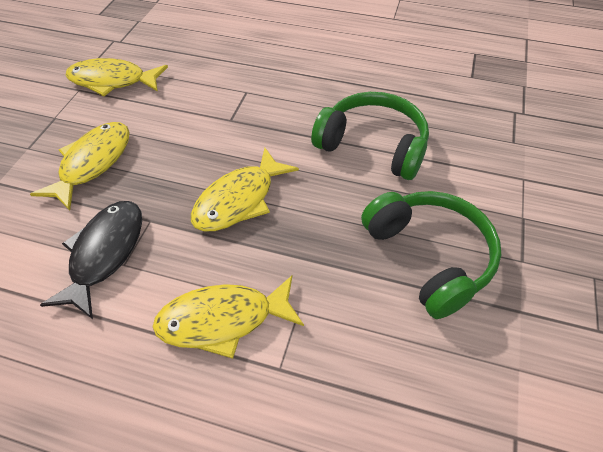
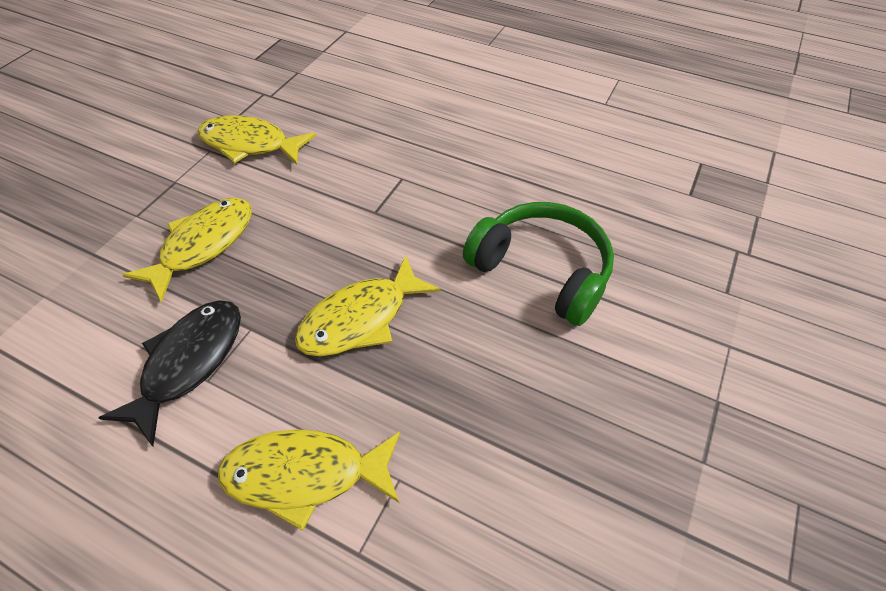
camera: 10 degrees right, 0 degrees up
(430, 256) = (581, 434): green headphones -> none

